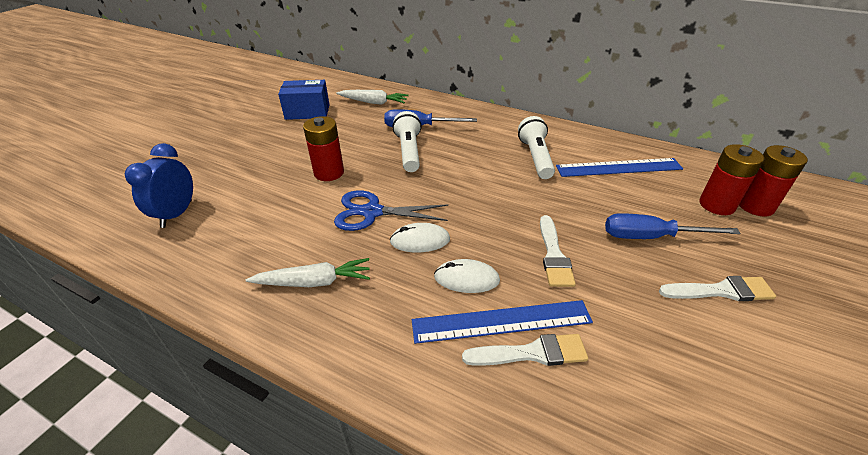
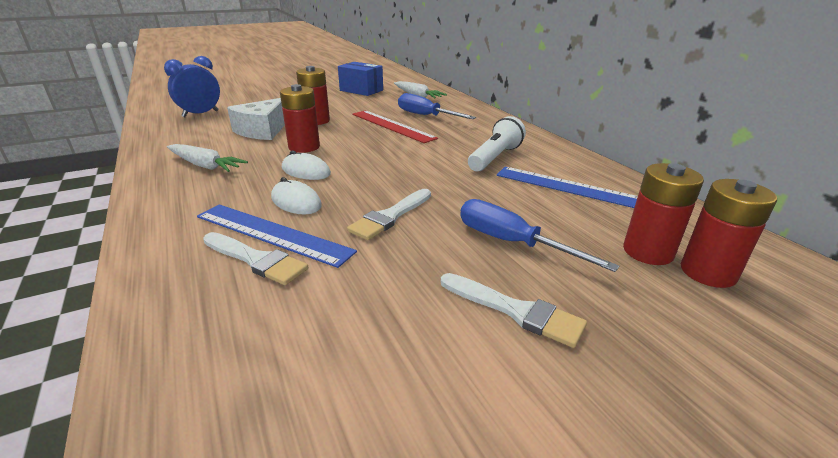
camera: 35 degrees right, 10 degrees down
(295, 208) = (263, 130): none -> white cheese
(372, 212) = (304, 147): blue scissors -> red battery
(409, 151) = (392, 126): white flashlight -> red ruler

